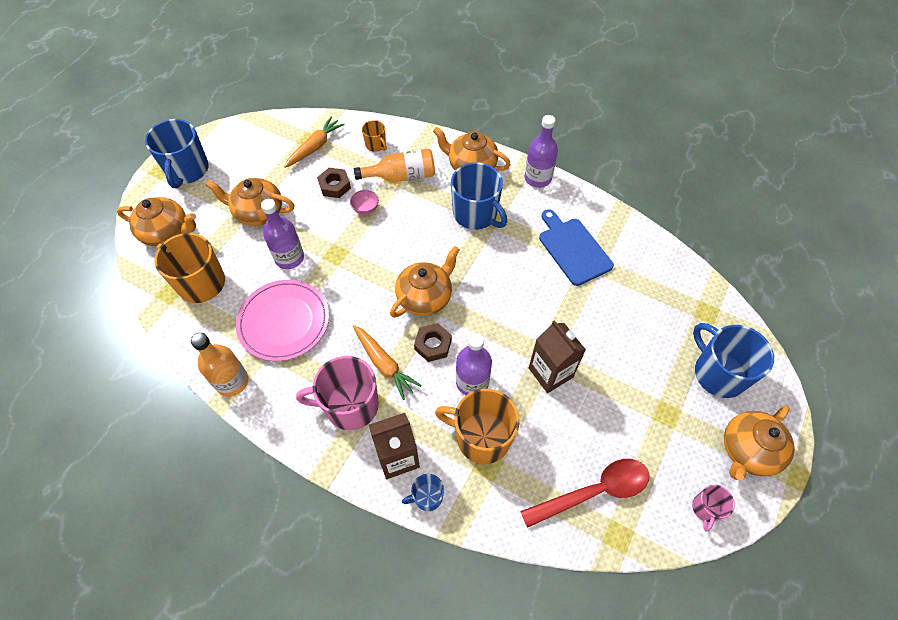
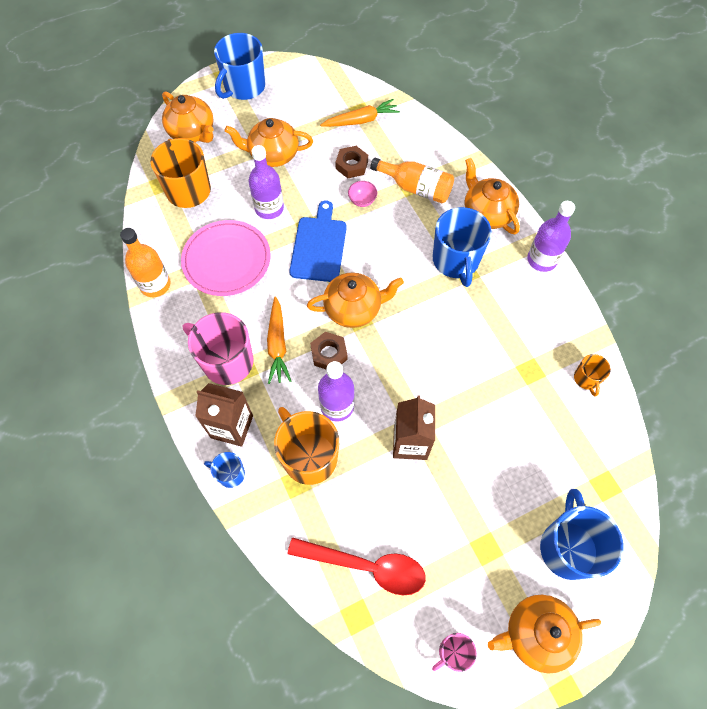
camera: 35 degrees right, 5 degrees up
(258, 212) = (273, 155): orange teapot -> orange teapot turned 45 degrees counterclockwise
(376, 145) = (415, 146): orange mug -> orange mug (586, 379)
(573, 249) = (522, 346): blue cutting board -> blue cutting board (319, 246)

